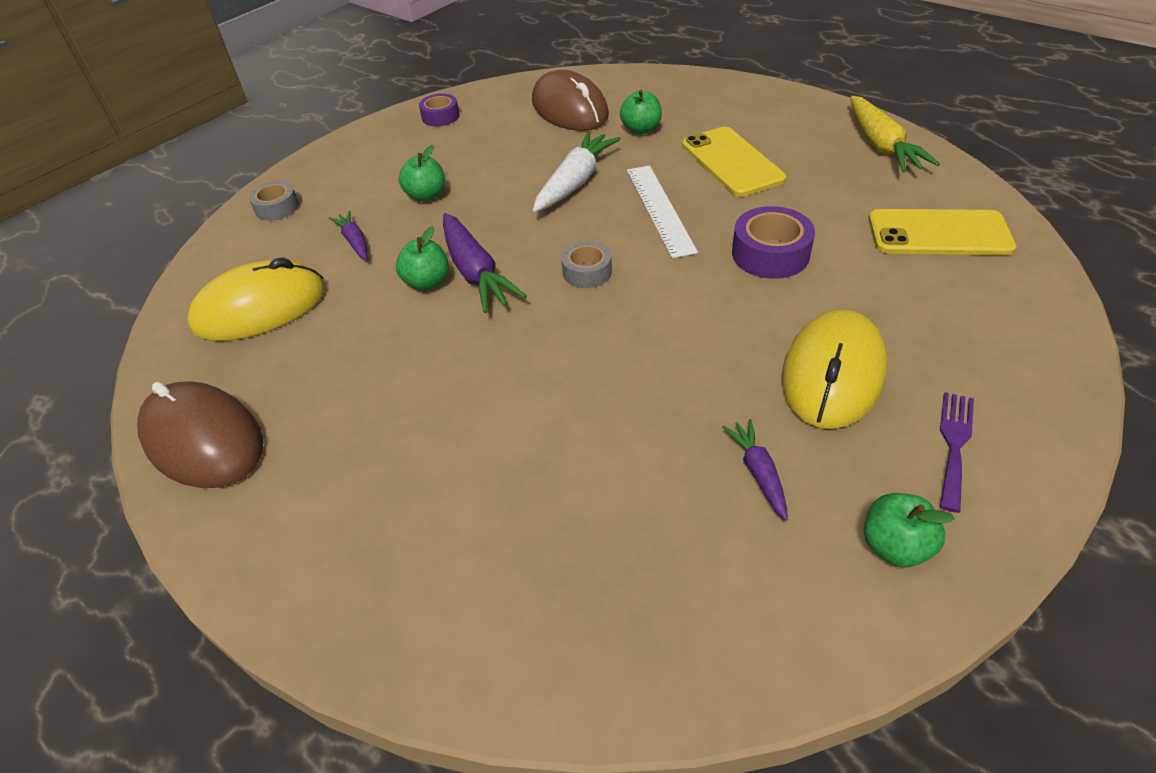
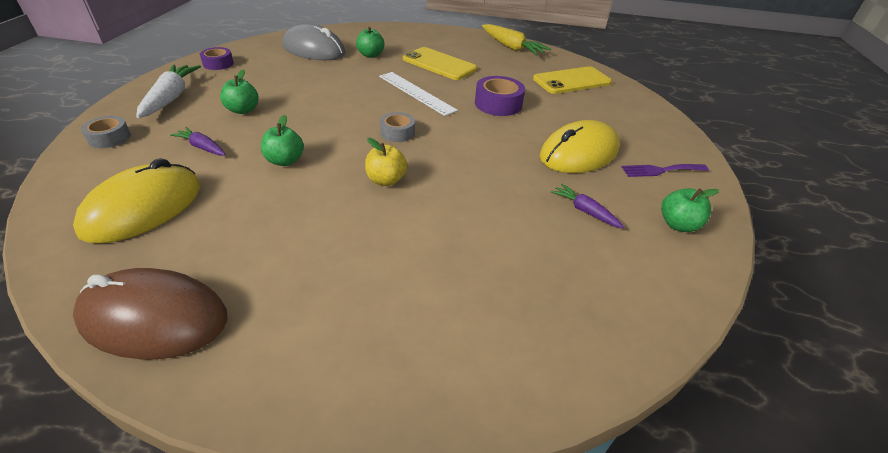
camera: 35 degrees left, 5 degrees down
(475, 272) = (318, 148): purple carrot -> none
(523, 342) = (386, 180): none -> yellow apple
(569, 109) = (314, 50): brown mouse -> grey mouse
(575, 182) = (349, 87): white carrot -> white carrot (171, 98)
(832, 374) = (579, 153): yellow mouse -> yellow mouse turned 60 degrees clockwise
(954, 444) = (660, 170): purple fork -> purple fork turned 90 degrees counterclockwise

